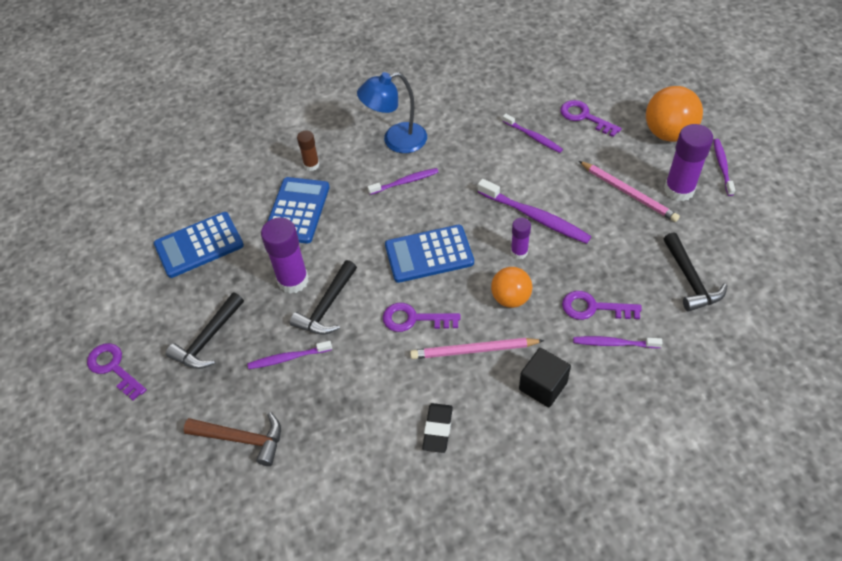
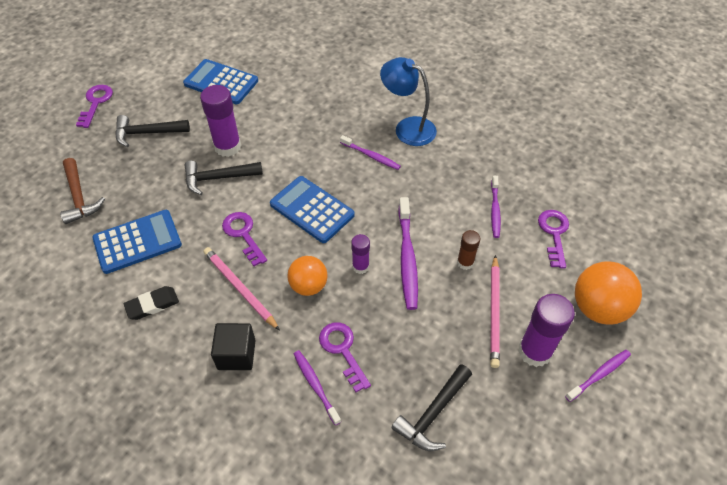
camera: 50 degrees right, 0 degrees up
(288, 358) = (159, 183): purple toothbrush -> none
(297, 210) = (291, 113): blue calculator -> blue calculator (137, 242)
(311, 165) = (340, 95): brown glue stick -> brown glue stick (465, 262)

